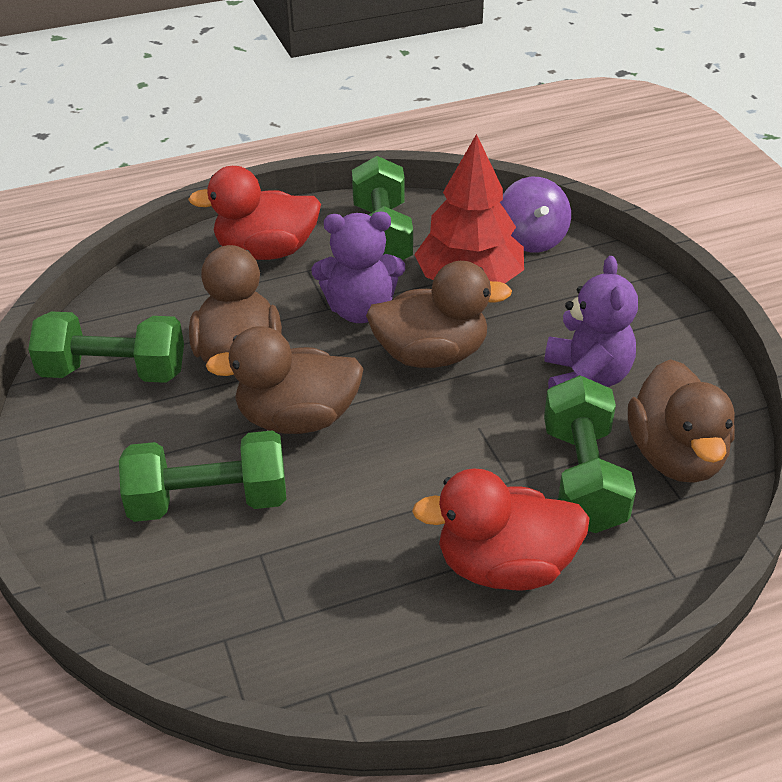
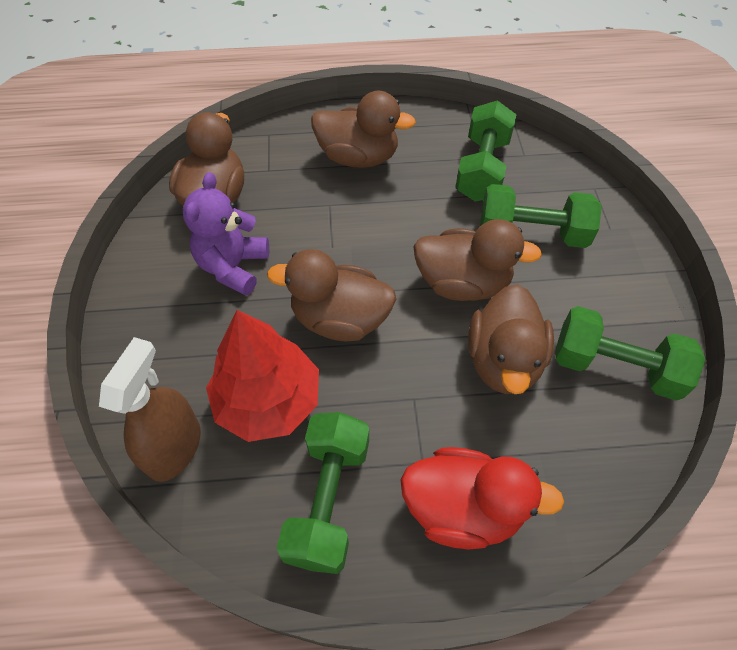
camera: 165 degrees left, 15 degrees up
(360, 310) = (384, 388): purple teddy bear -> none
(504, 566) = (358, 157): red duck -> brown duck
(532, 239) = (174, 447): purple spinning top -> brown spray bottle
(583, 478) = (283, 196): green dumbbell -> green dumbbell (482, 169)

